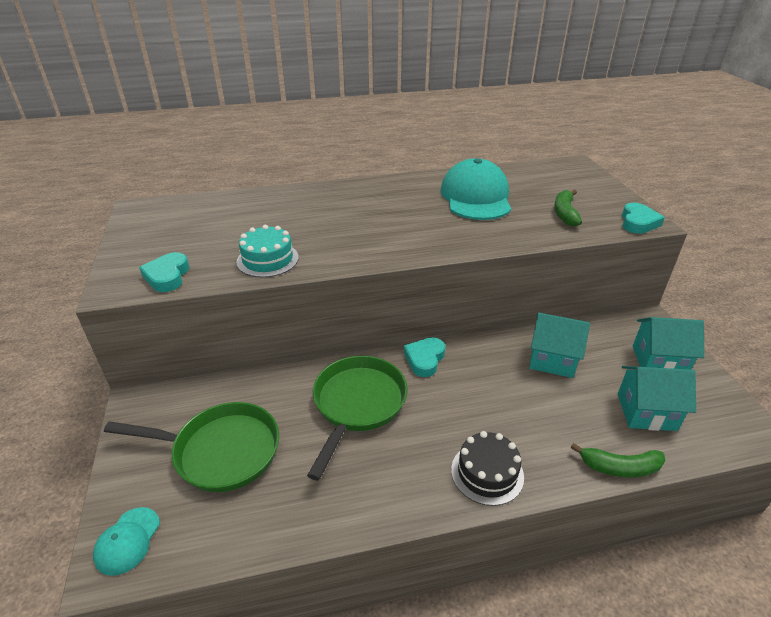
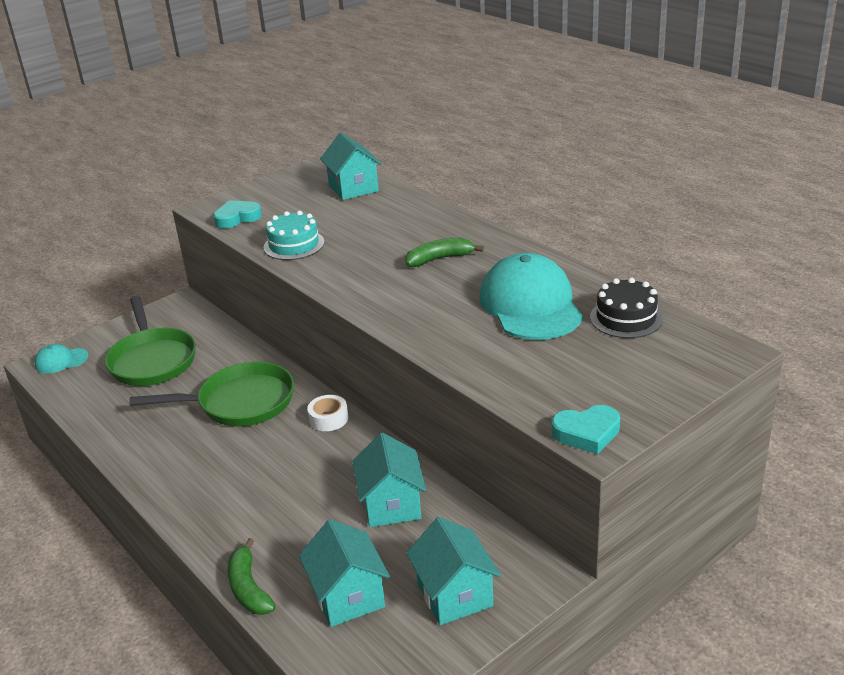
camera: 65 degrees right, 5 degrees down
(208, 209) = (353, 188): none -> turquoise house
(424, 359) = (328, 418): turquoise heart -> white tape
(476, 197) = (530, 305): turquoise cap -> turquoise cap turned 75 degrees counterclockwise
(487, 473) = (197, 501): black cake -> black cake (626, 318)
(565, 213) = (553, 373): green banana -> green banana (439, 259)

